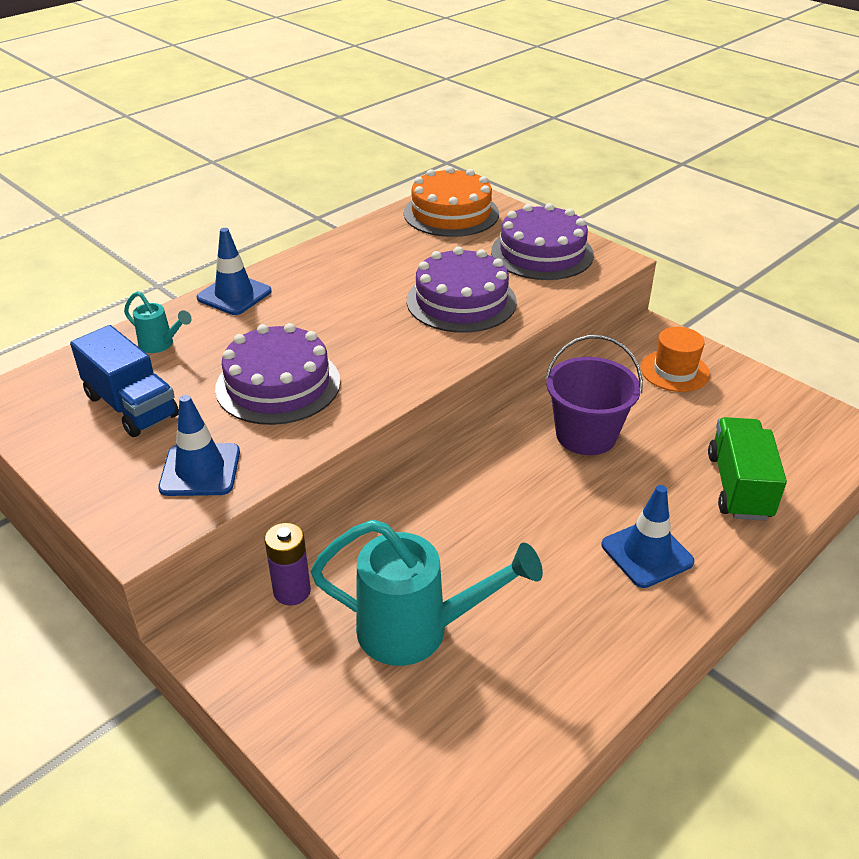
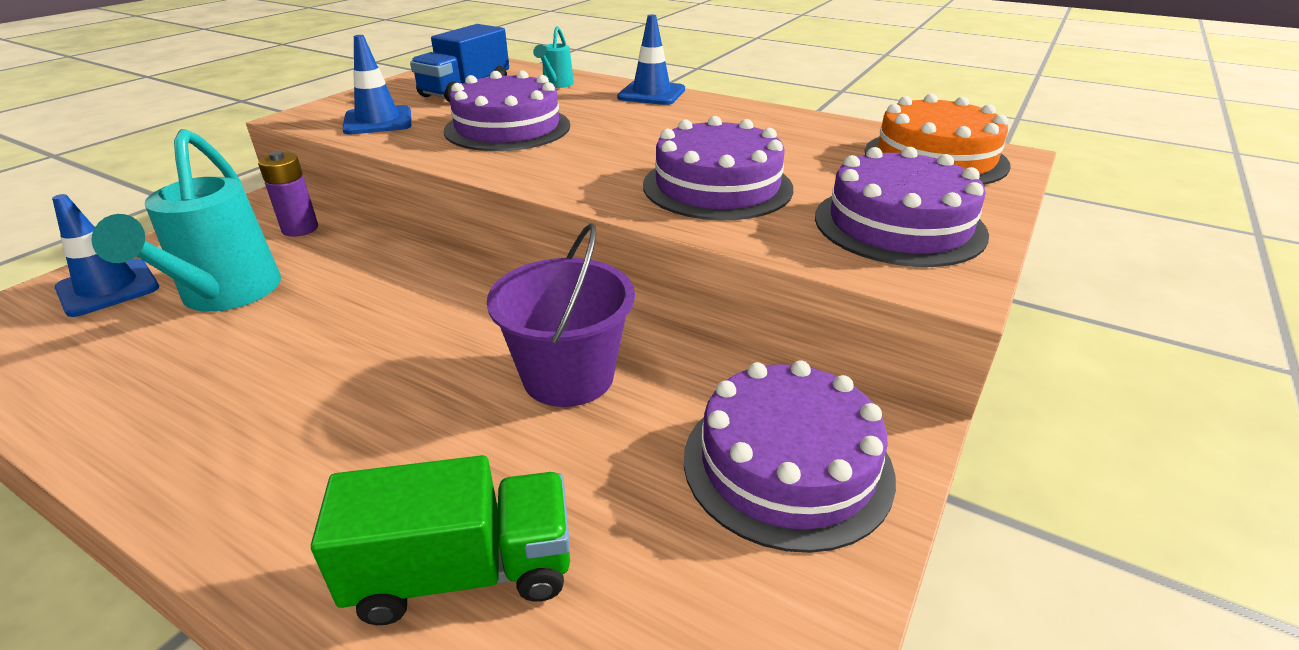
camera: 75 degrees right, 5 degrees down
(647, 553) = (305, 457): blue traffic cone -> blue traffic cone (108, 288)
(674, 371) = (787, 464): orange hat -> purple cake

